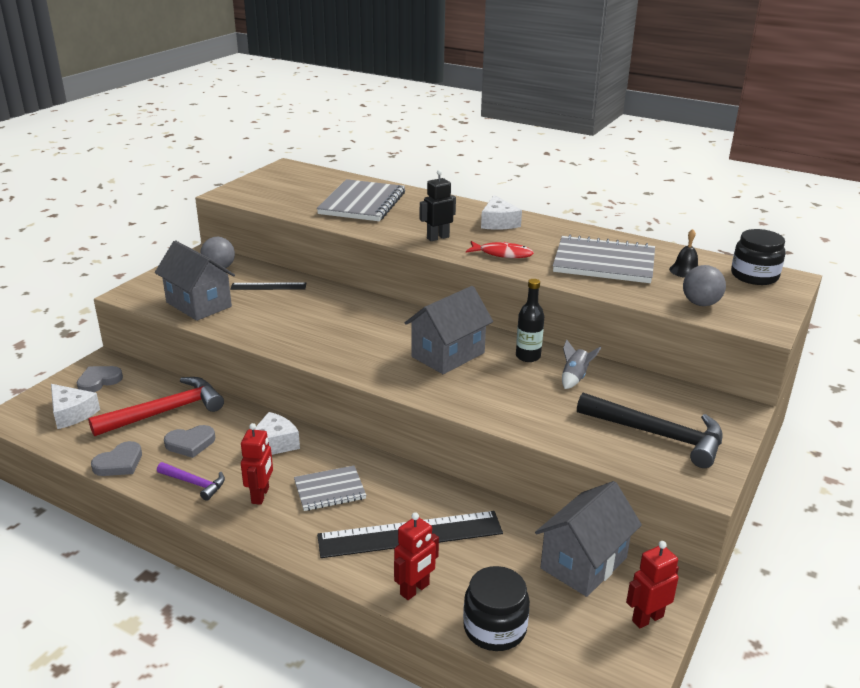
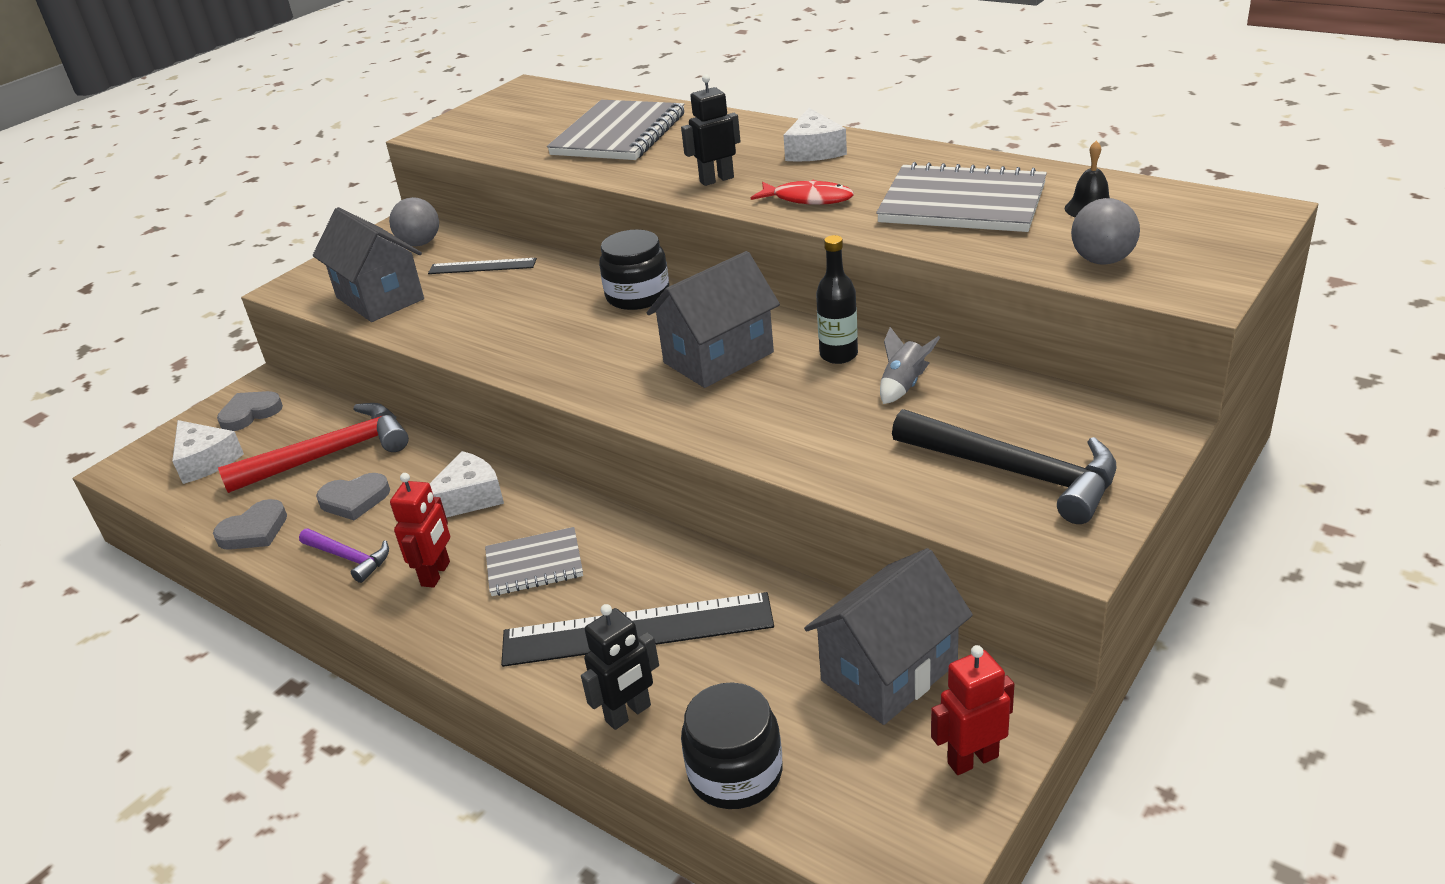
camera: 10 degrees right, 5 degrees up
(415, 589) = (628, 714): red robot -> black robot
(754, 276) = (1202, 210): black jar -> black jar (637, 295)

